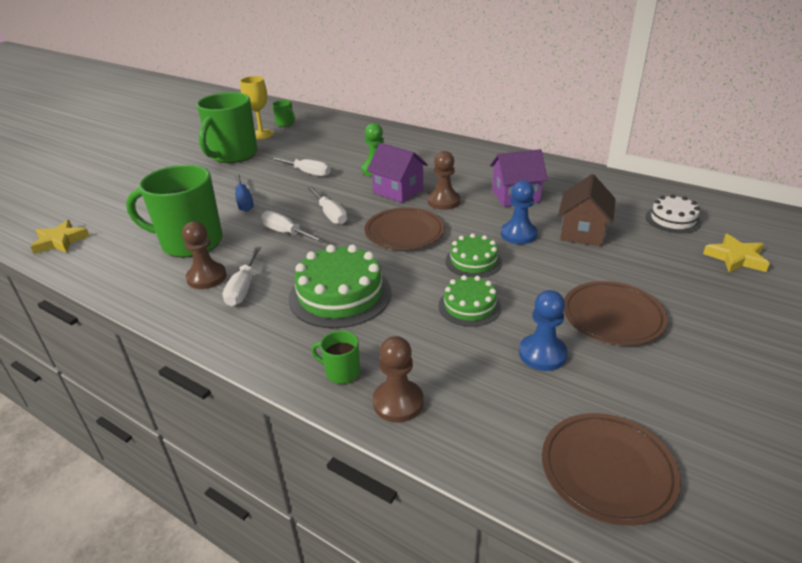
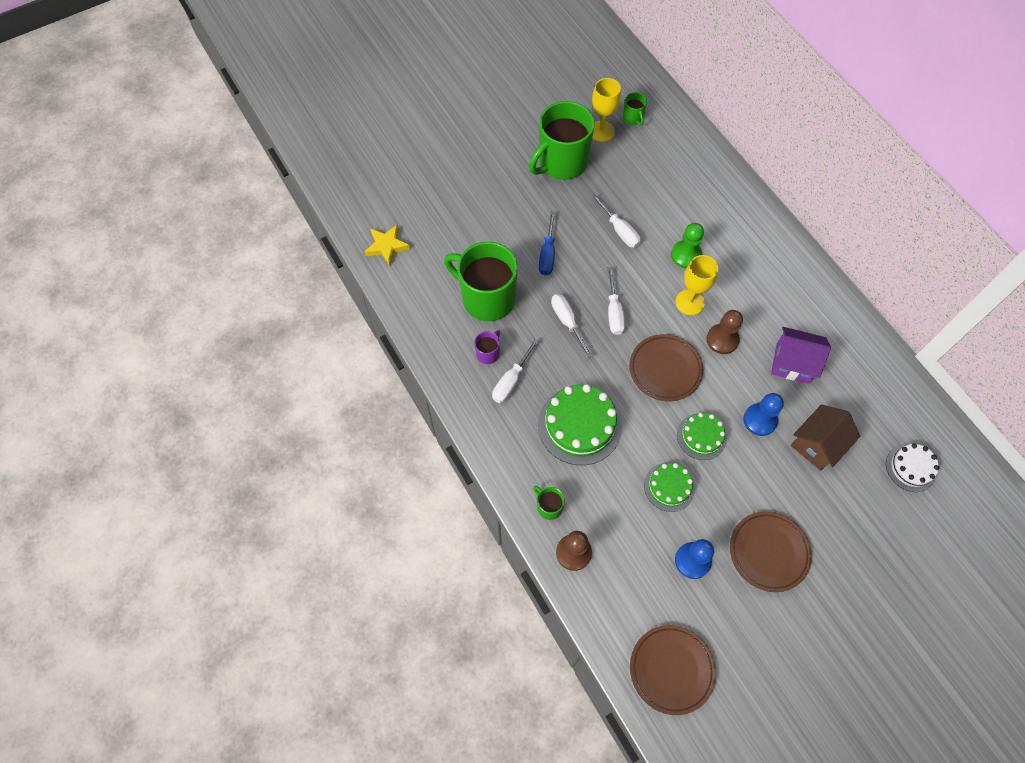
camera: 25 degrees right, 30 degrees up
(206, 277) = (488, 353): brown pawn -> purple mug
(398, 191) = (689, 302): purple house -> yellow goblet
(736, 258) = (922, 542): yellow star -> none

